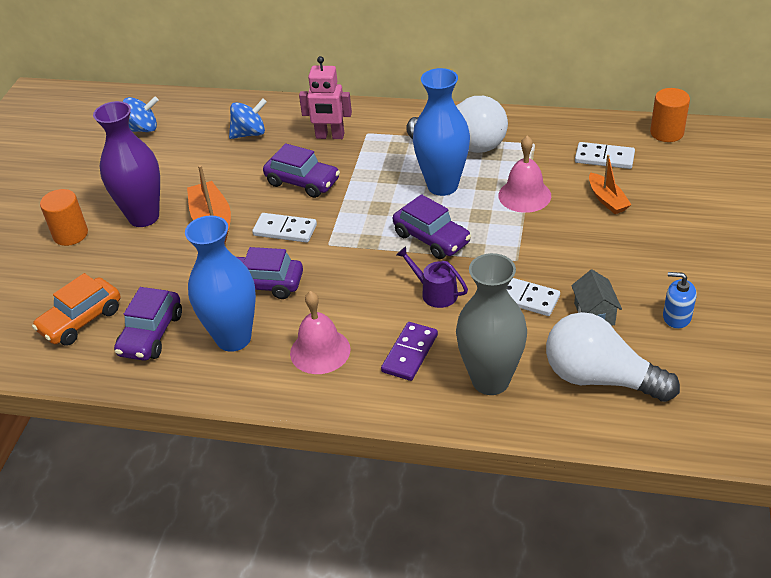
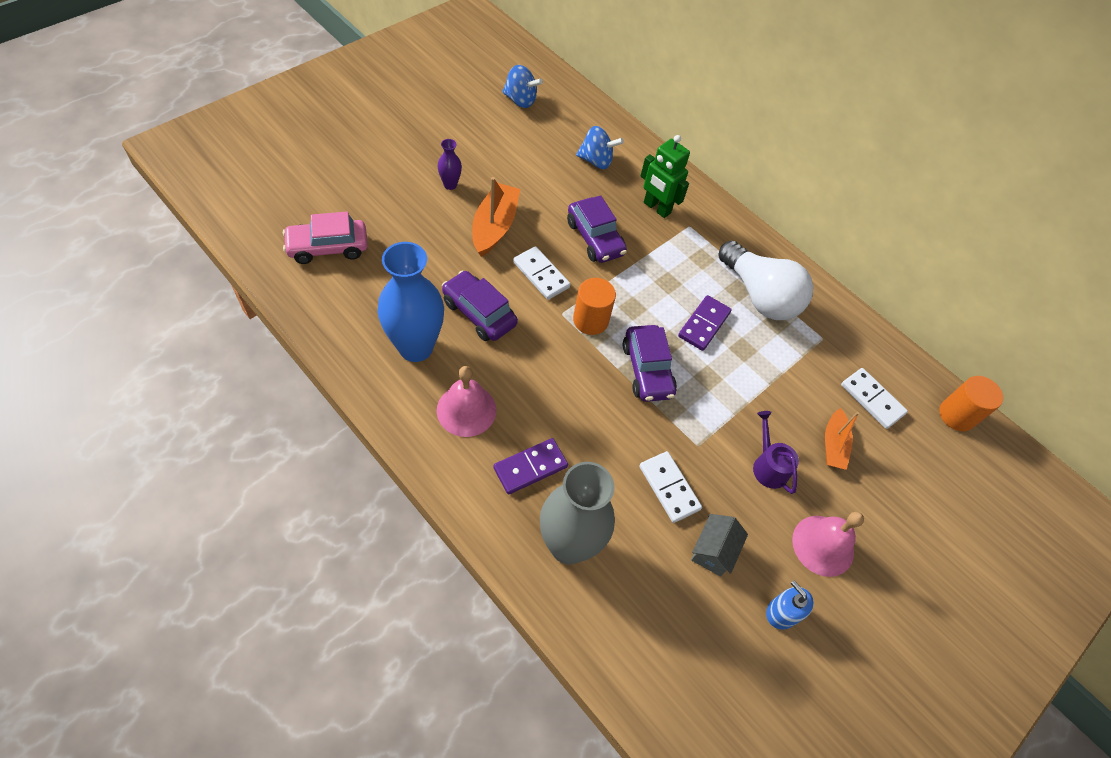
camera: 25 degrees right, 15 degrees up
(70, 234) = (386, 163): orange cylinder -> orange cylinder (590, 320)
(81, 320) = (328, 248): orange car -> pink car
(144, 217) = (450, 185): purple vase -> purple vase, size x0.44
(151, 334) = (363, 298): purple car -> none
(330, 136) = (656, 208): pink robot -> green robot
(435, 293) = (602, 425): purple watering can -> purple watering can (768, 466)
(442, 186) = (704, 324): blue vase -> purple domino
(524, 195) = (764, 385): pink bell -> pink bell (823, 545)
(599, 378) = (658, 617): white light bulb -> none

